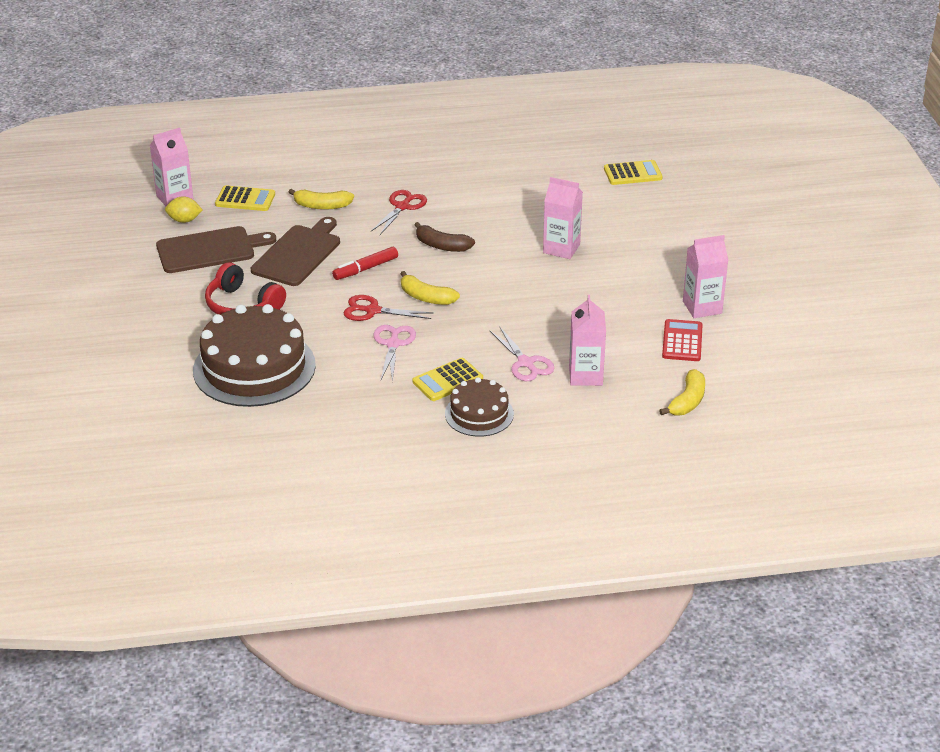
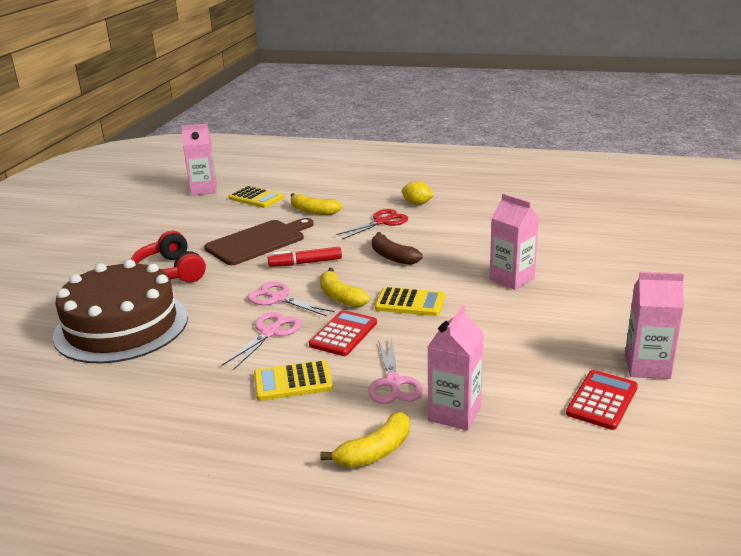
camera: 25 degrees right, 10 degrees down
(184, 220) = (194, 204): yellow lemon -> yellow lemon (417, 204)
(209, 250) = (190, 227): brown cutting board -> none
(372, 310) = (279, 298): red scissors -> pink scissors
(456, 331) = (343, 334): none -> red calculator
(479, 414) = (295, 428): brown cake -> none
(632, 173) = (627, 229): yellow calculator -> yellow calculator (410, 303)
(687, 401) = (572, 480): yellow banana -> yellow banana (375, 451)

